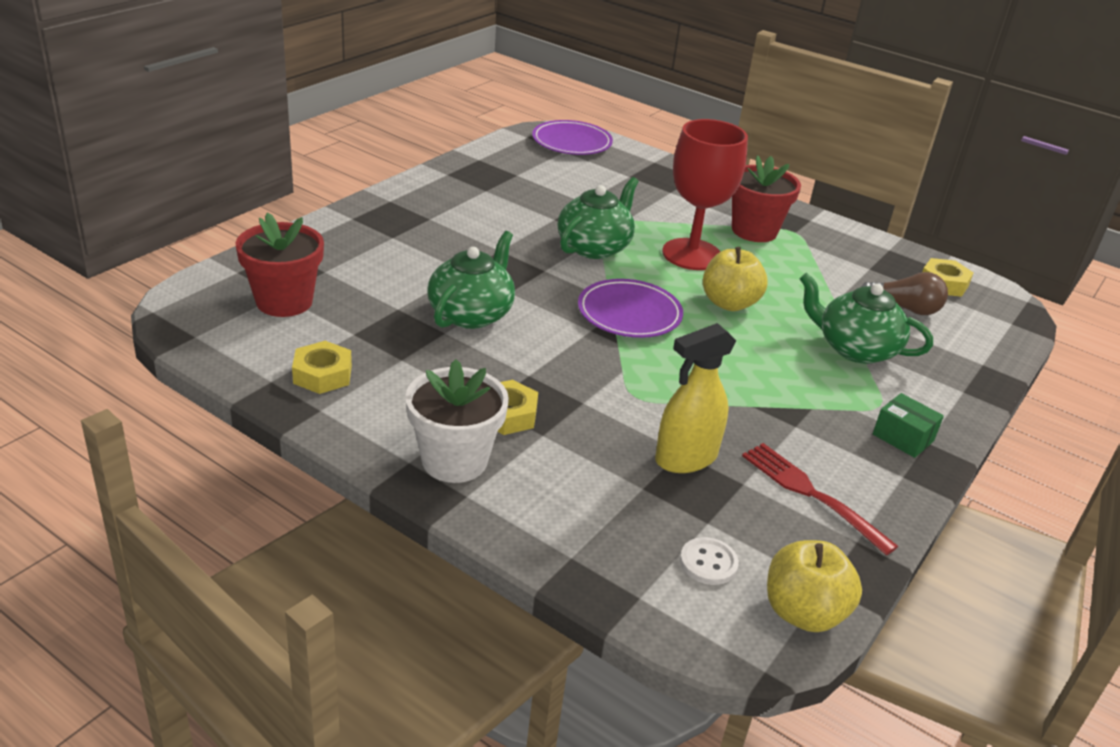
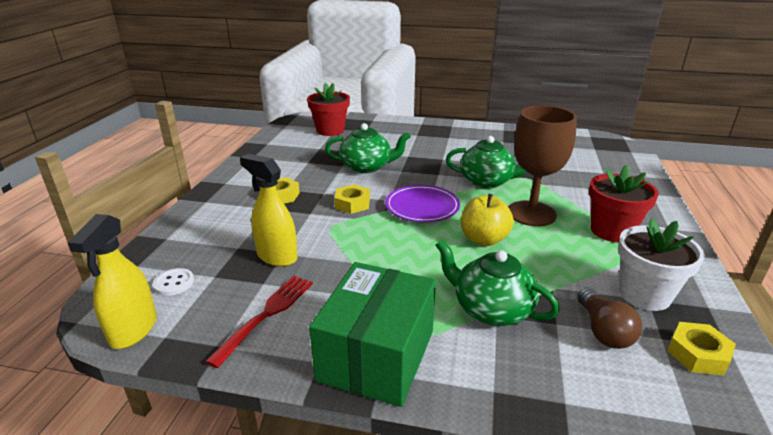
camera: 70 degrees right, 5 degrees down
(322, 374) = (279, 151): yellow nut -> yellow nut (352, 204)
(454, 460) = (232, 192): white flower pot -> white flower pot (644, 294)
(571, 142) = (611, 148): purple plate -> none
(692, 254) = (531, 213): red goblet -> brown goblet
(803, 612) = (133, 330): yellow apple -> yellow spray bottle
(855, 349) = (491, 309): green teapot -> green teapot turned 60 degrees counterclockwise
(903, 437) = (377, 355): green box -> green box, size x2.30

